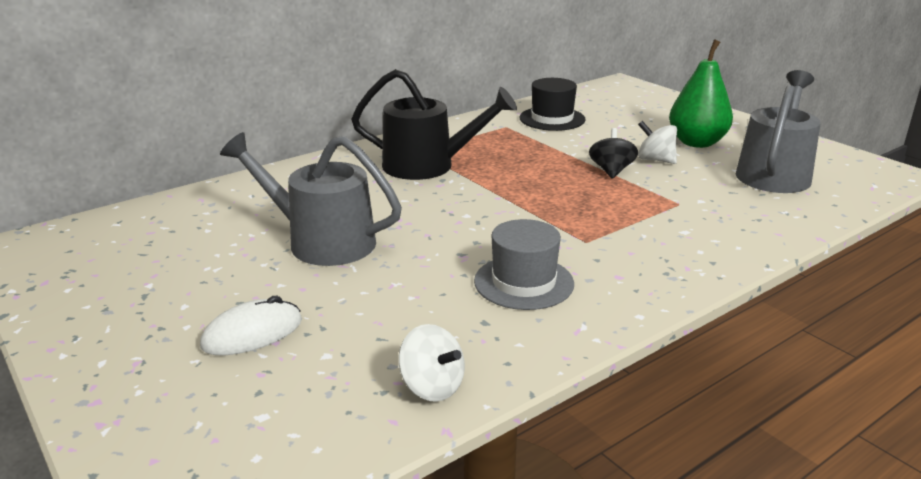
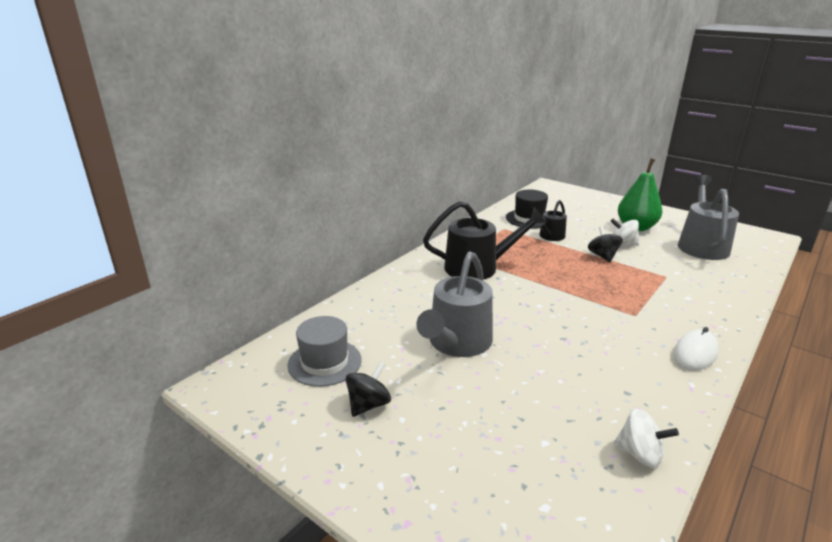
camera: 15 degrees left, 0 degrees up
(160, 286) = (368, 404): none -> black spinning top
(252, 333) = (475, 434): white mouse -> white mouse (695, 353)
(321, 241) = (457, 343): grey watering can -> grey watering can turned 75 degrees counterclockwise
(524, 282) = (624, 355): grey hat -> grey hat (324, 362)
(560, 142) = (550, 237): none -> black watering can

